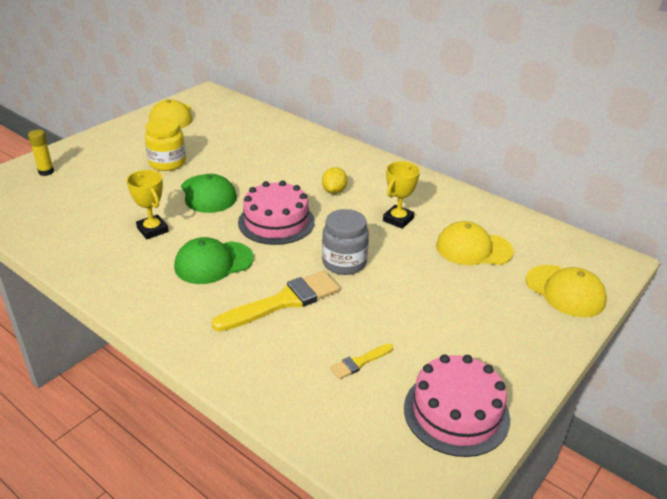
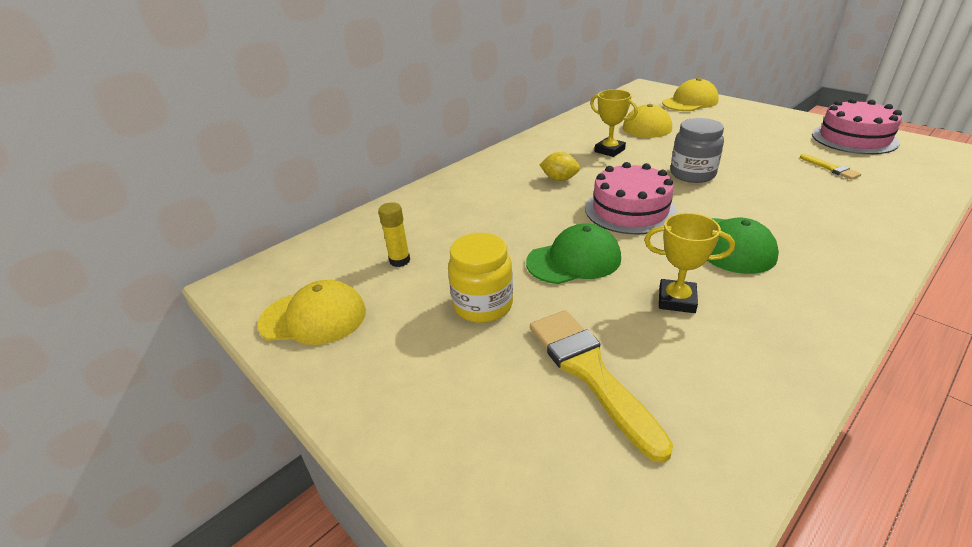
camera: 80 degrees left, 0 degrees up
(46, 172) = (503, 477): yellow glue stick -> yellow glue stick (400, 261)
(152, 230) = (676, 300): yellow trophy -> yellow trophy turned 45 degrees clockwise
(283, 301) = (773, 202): yellow brush -> yellow brush (590, 372)

